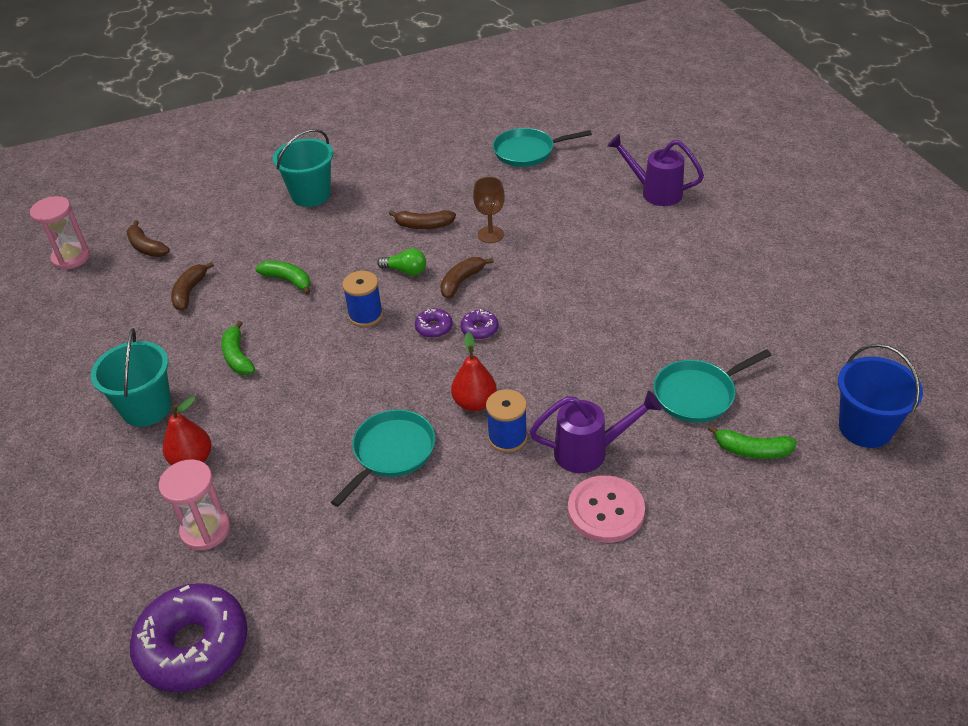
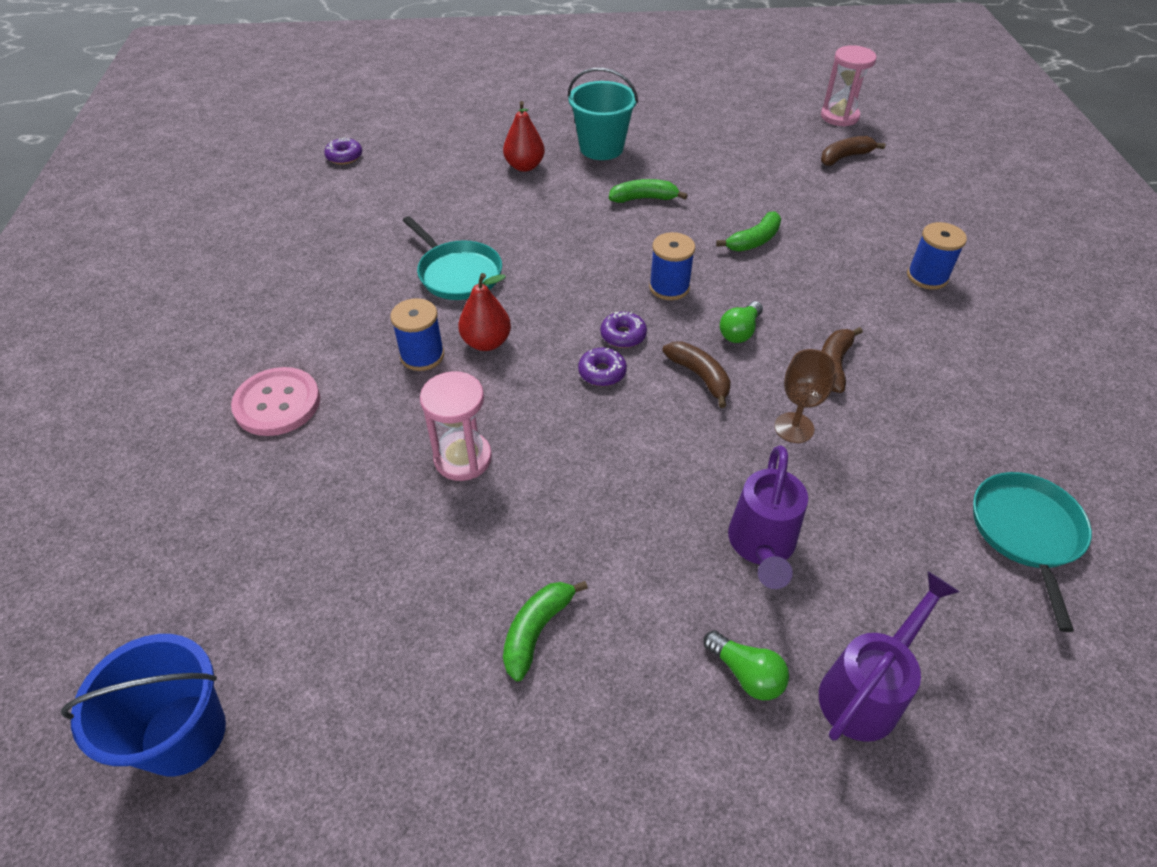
camera: 105 degrees right, 5 degrees up
(189, 292) = (758, 178): brown banana -> none
(193, 646) = (344, 157): purple donut -> purple donut, size x0.44
(205, 530) = (444, 168): pink hourglass -> pink hourglass (463, 458)
(311, 195) = (927, 277): turquoise bucket -> blue spool
(590, 451) = (358, 415): purple watering can -> purple watering can (761, 547)
(672, 228) = (746, 674): none -> green light bulb
(697, 394) = (373, 550): turquoise pan -> none
(752, 450) = (250, 570): green banana -> green banana (536, 630)

